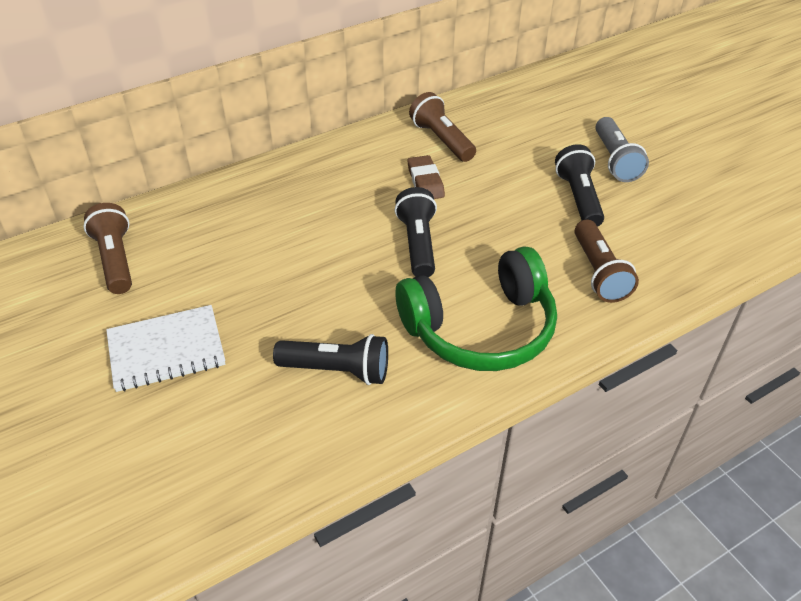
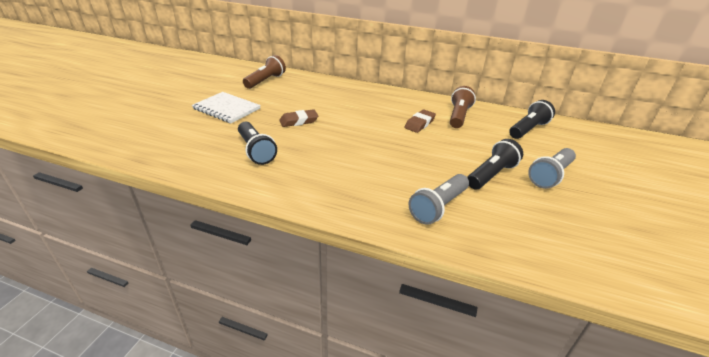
camera: 50 degrees right, 10 degrees down
(298, 287) = (299, 121): none -> brown eraser
(418, 244) = (371, 139): black flashlight -> black flashlight (528, 129)
(481, 329) = (334, 181): green headphones -> none
(599, 273) = (438, 207): brown flashlight -> grey flashlight

